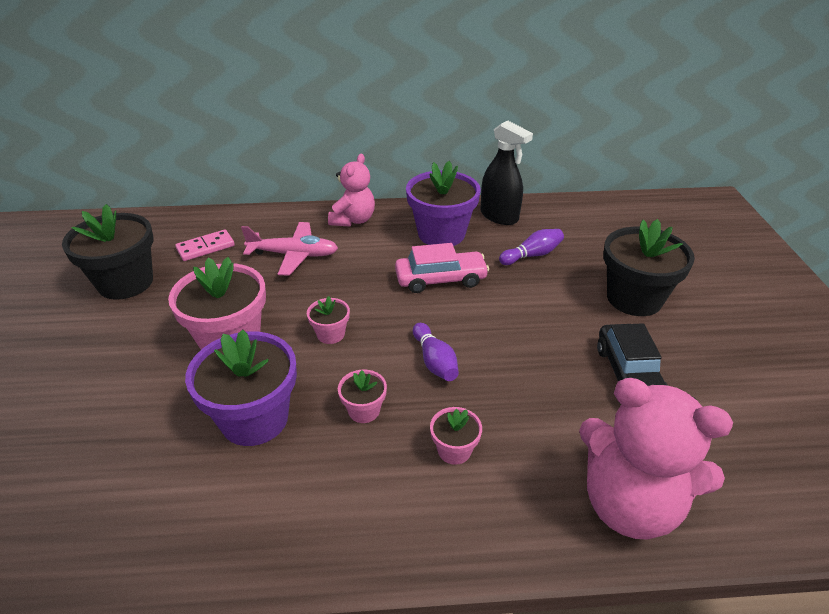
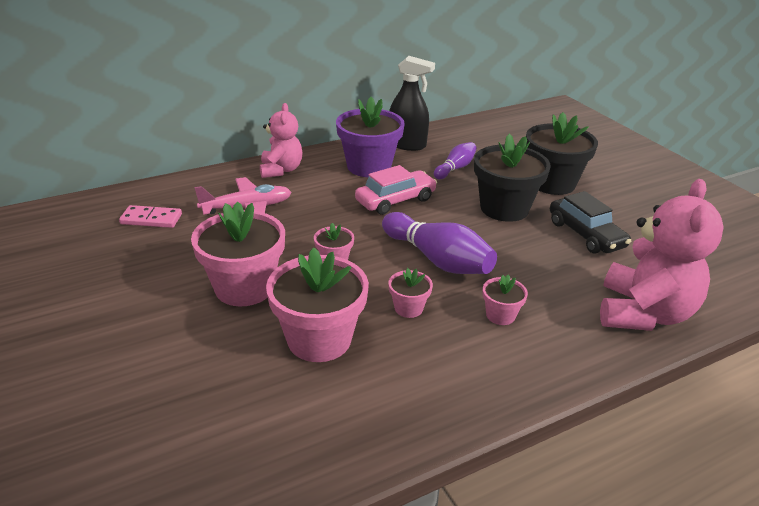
camera: 25 degrees left, 5 degrees down
(125, 283) = (89, 266): black flower pot -> black flower pot (504, 208)
(206, 247) = (151, 219): pink domino -> pink domino turned 60 degrees clockwise
(254, 419) = (319, 339): purple flower pot -> pink flower pot
(434, 361) = (437, 259): purple bowling pin -> purple bowling pin, size x1.73
(629, 504) = (643, 313): pink teddy bear -> pink teddy bear turned 75 degrees counterclockwise

